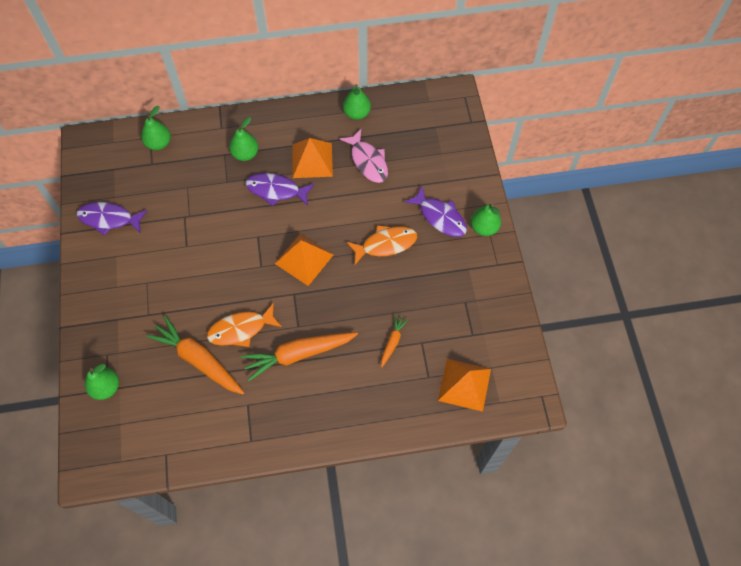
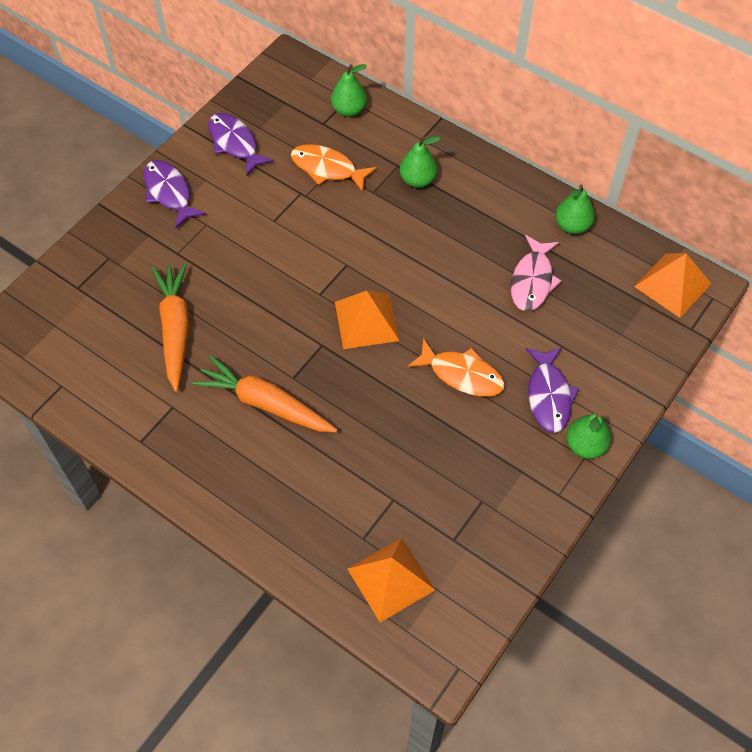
camera: 45 degrees right, 5 degrees down
(106, 387) = (78, 285): green pear -> none
(241, 329) = (240, 335): orange fish -> orange fish (327, 168)
(276, 190) = (410, 236): purple fish -> purple fish (169, 193)
(312, 160) = (476, 235): orange pyramid -> orange pyramid (672, 285)
(392, 342) = (365, 472): orange carrot -> none

